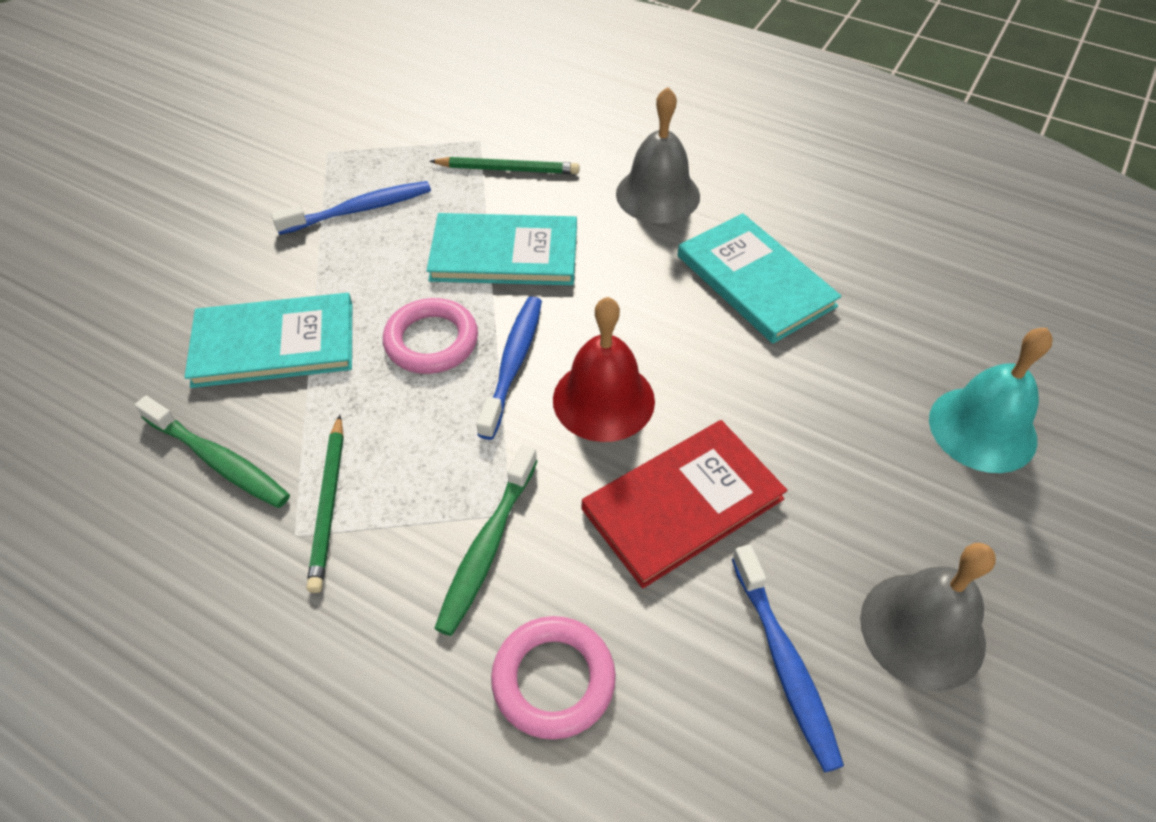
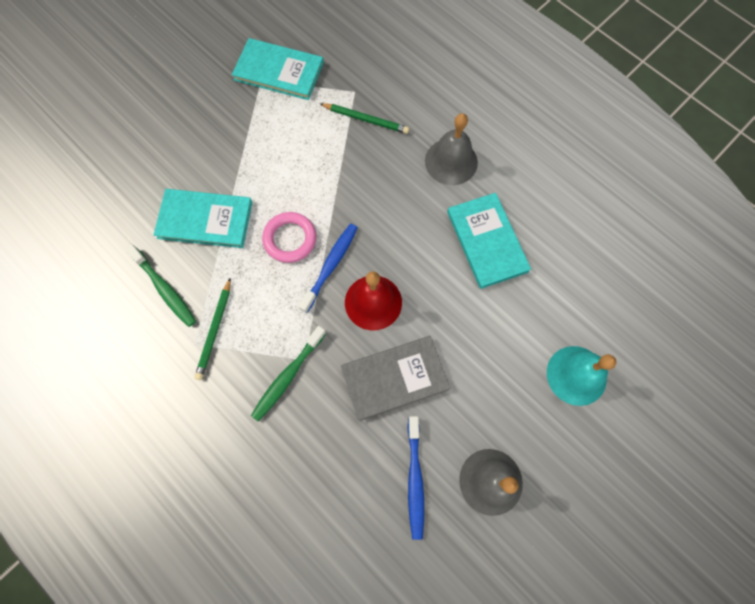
camera: 15 degrees right, 20 degrees up
(359, 210) = (270, 132): blue toothbrush -> none
(504, 254) = (346, 186): turquoise book -> turquoise book (279, 71)
(553, 680) = (301, 456): pink ring -> none
(683, 504) = (394, 378): red book -> grey book

